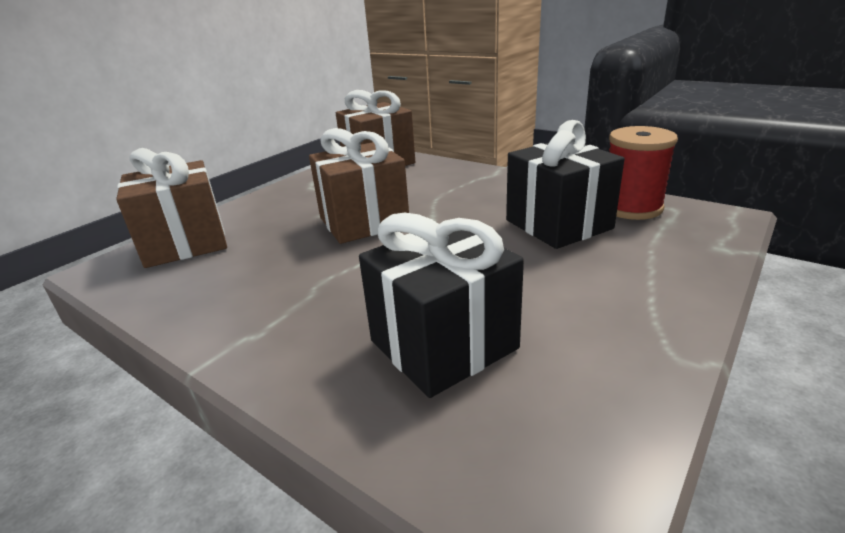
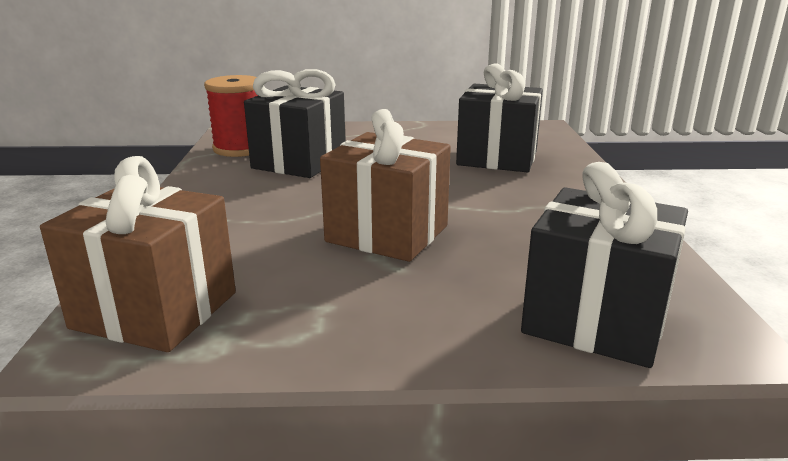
camera: 130 degrees left, 5 degrees down
(185, 243) = (595, 320): brown gift -> black gift

